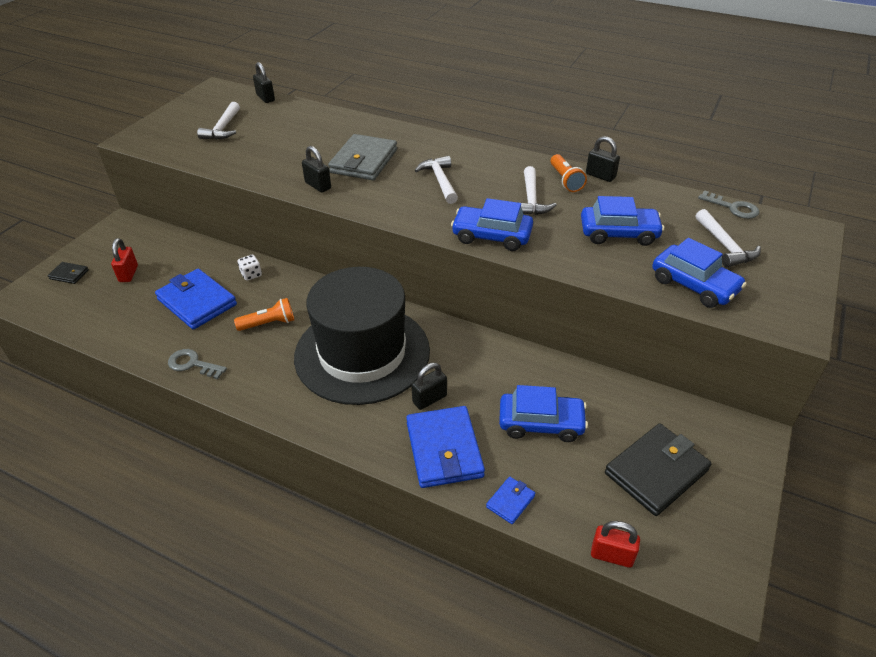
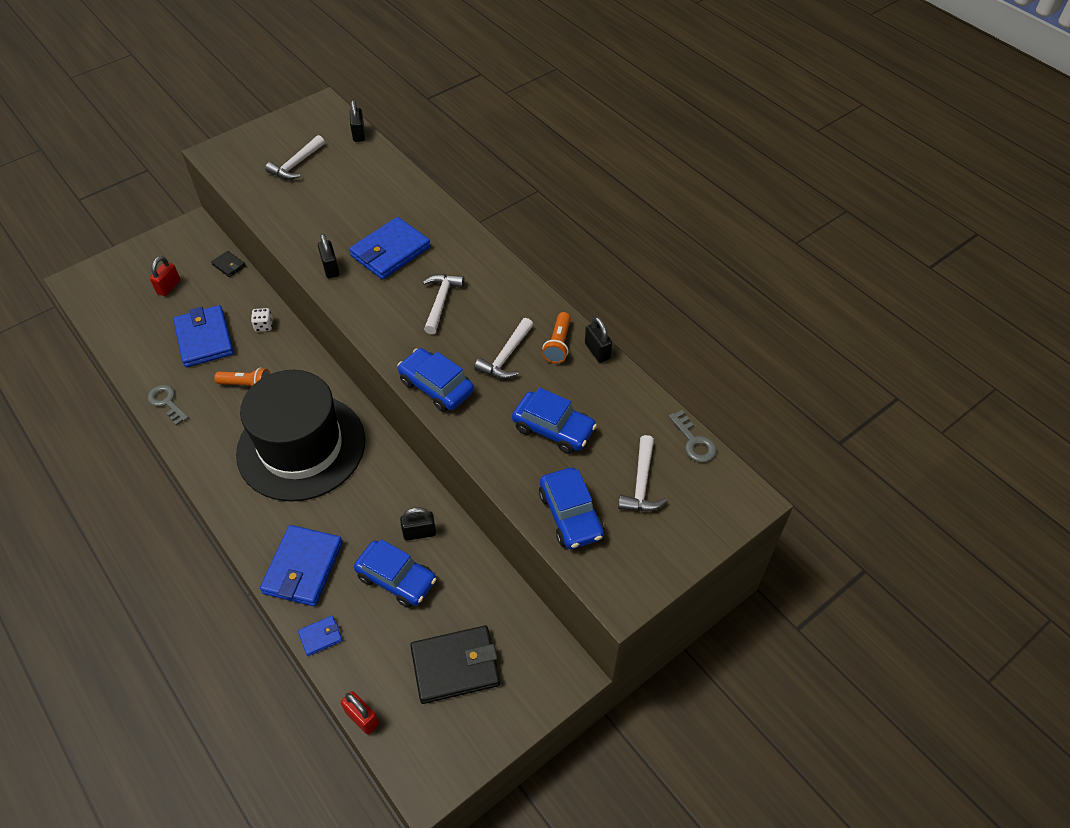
camera: 25 degrees right, 10 degrees up
(69, 274) = (124, 270): black wallet -> black wallet (229, 265)
(363, 161) = (390, 251): grey wallet -> blue wallet
(429, 399) = (324, 515): black padlock -> black padlock (419, 533)

